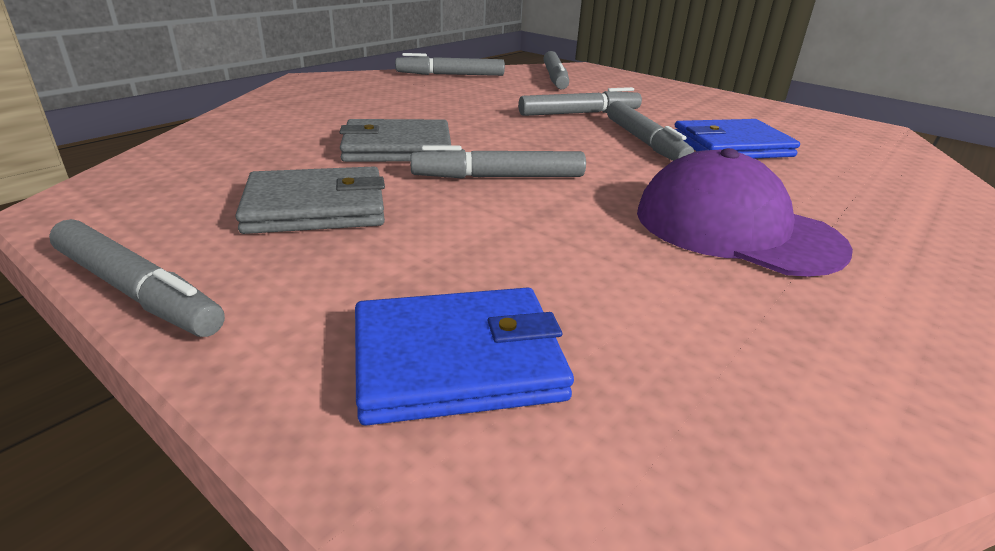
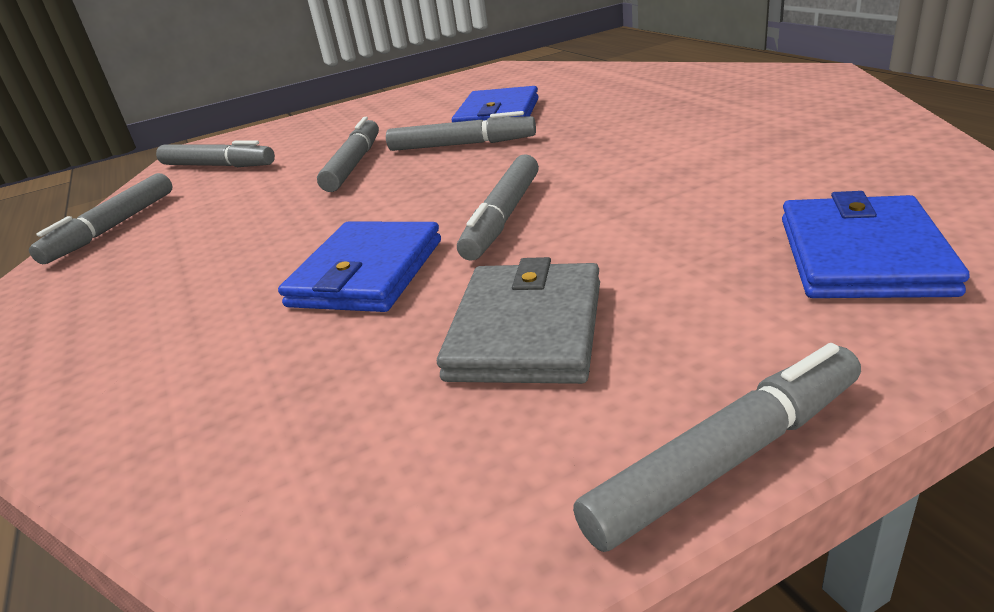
camera: 60 degrees left, 0 degrees up
(397, 147) = (366, 273): grey wallet -> blue wallet
(735, 229) = (661, 136): purple cap -> none

